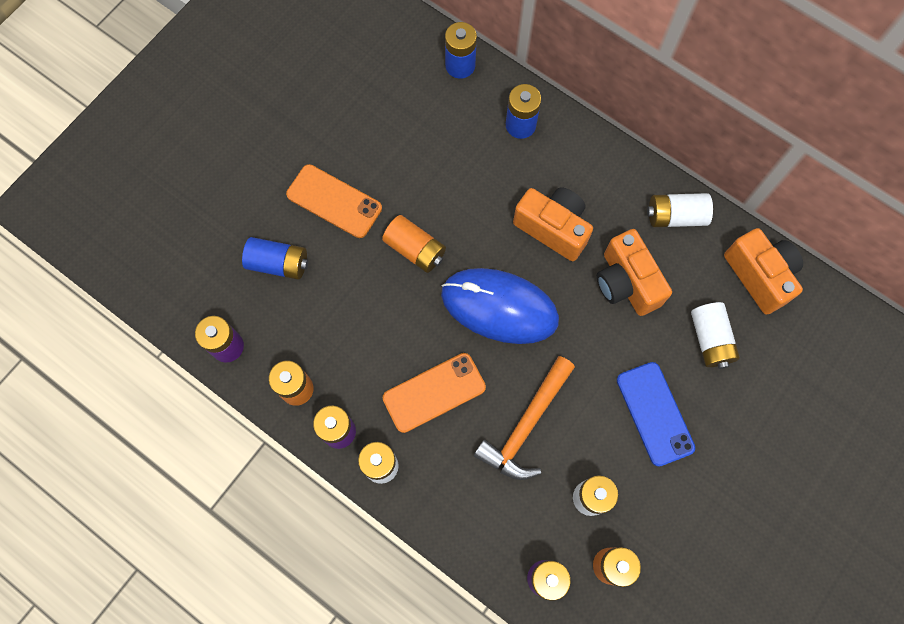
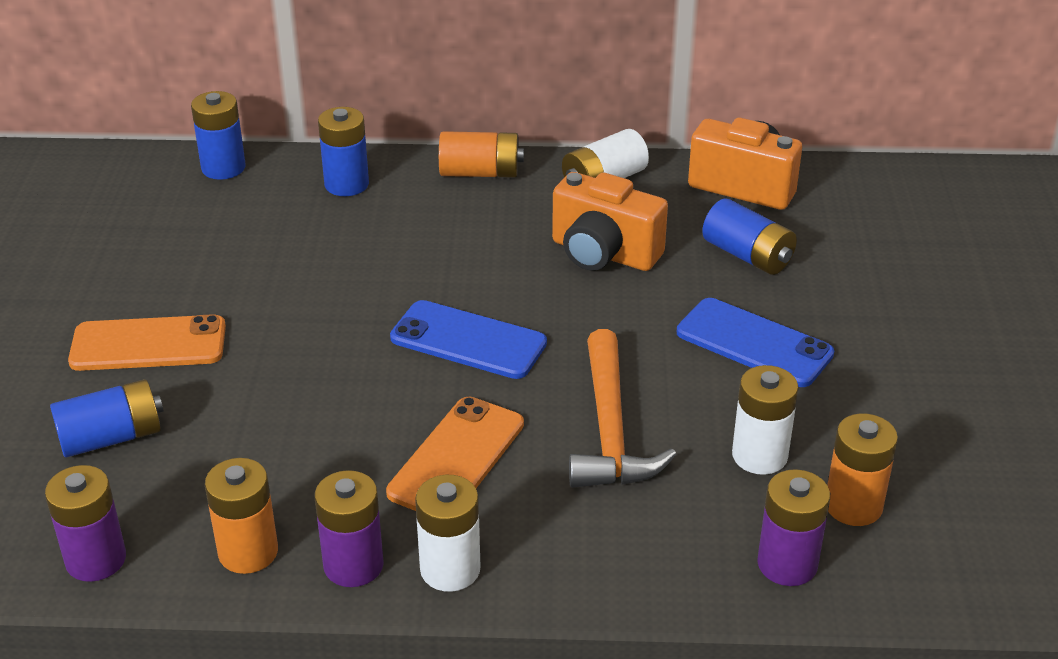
camera: 35 degrees left, 35 degrees down
(415, 249) = (305, 339): orange battery -> orange battery (480, 173)
(499, 307) = (468, 341): blue mouse -> blue phone
(553, 228) = (469, 247): orange camera -> none
(710, 339) = (747, 255): white battery -> blue battery

